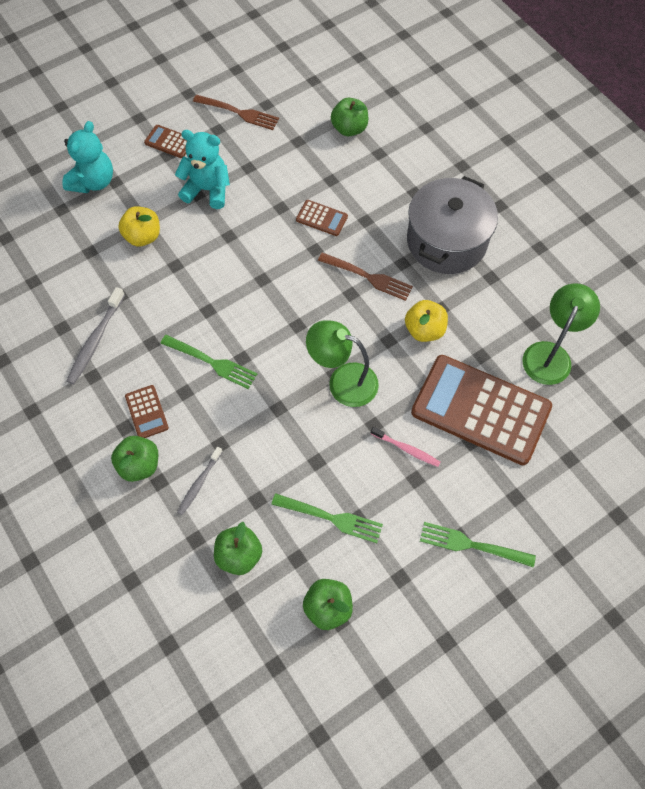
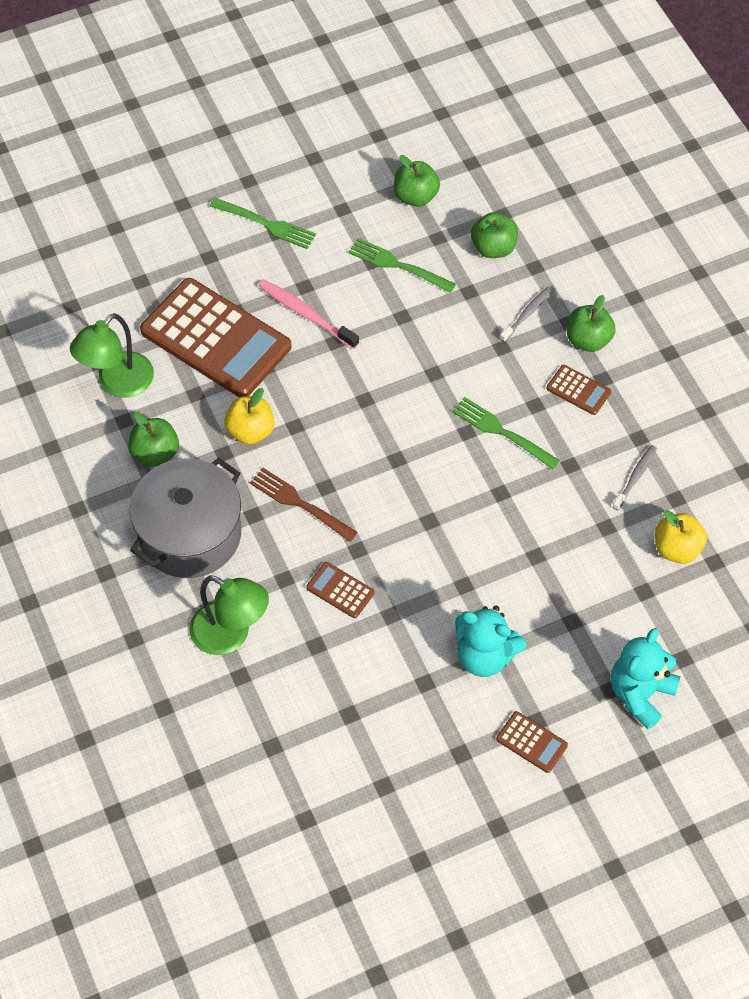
camera: 170 degrees left, 5 degrees down
(95, 340) = (635, 477): grey toothbrush -> grey toothbrush, size x0.65
(143, 236) = (575, 601): yellow apple -> yellow apple (677, 548)
(147, 412) = (578, 390): brown calculator -> brown calculator turned 135 degrees clockwise
(239, 113) = (426, 777): brown fork -> none
(343, 381) = (357, 390): green lamp -> green lamp (230, 635)
(349, 129) = (272, 723): green apple -> green apple (155, 453)
(406, 449) = (306, 314): pink toothbrush -> pink toothbrush, size x1.54

